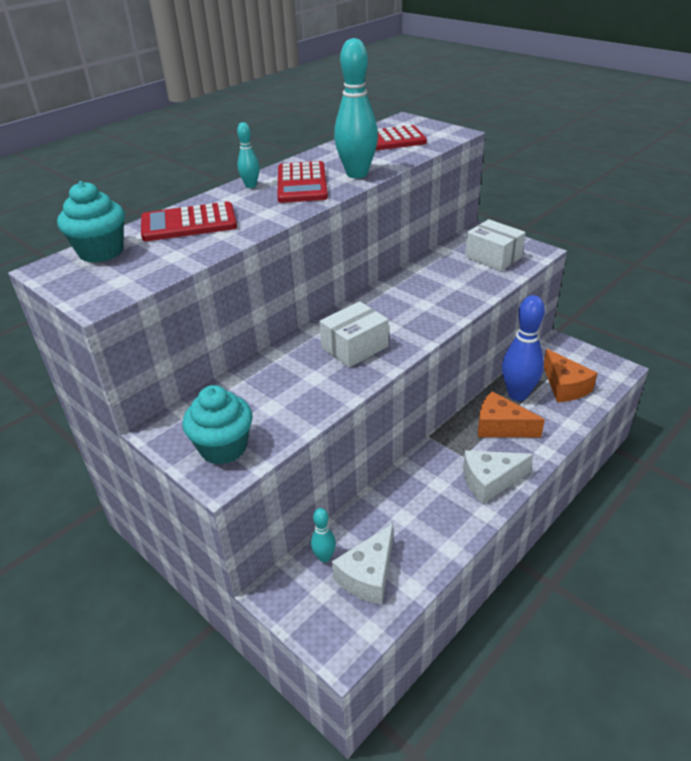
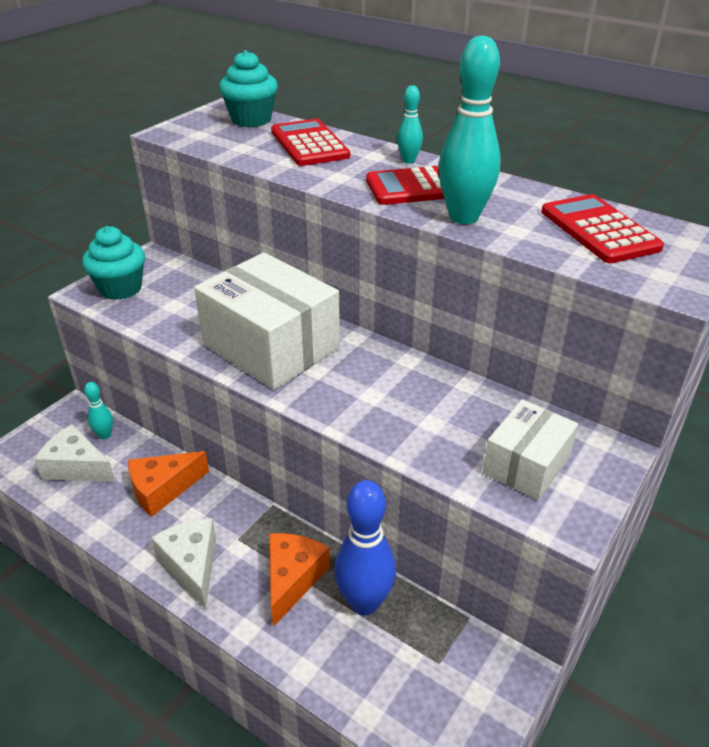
camera: 80 degrees right, 0 degrees up
(354, 347) = (271, 346): white box -> white box, size x1.77
(565, 386) = (393, 670): orange cheese -> orange cheese (163, 489)

